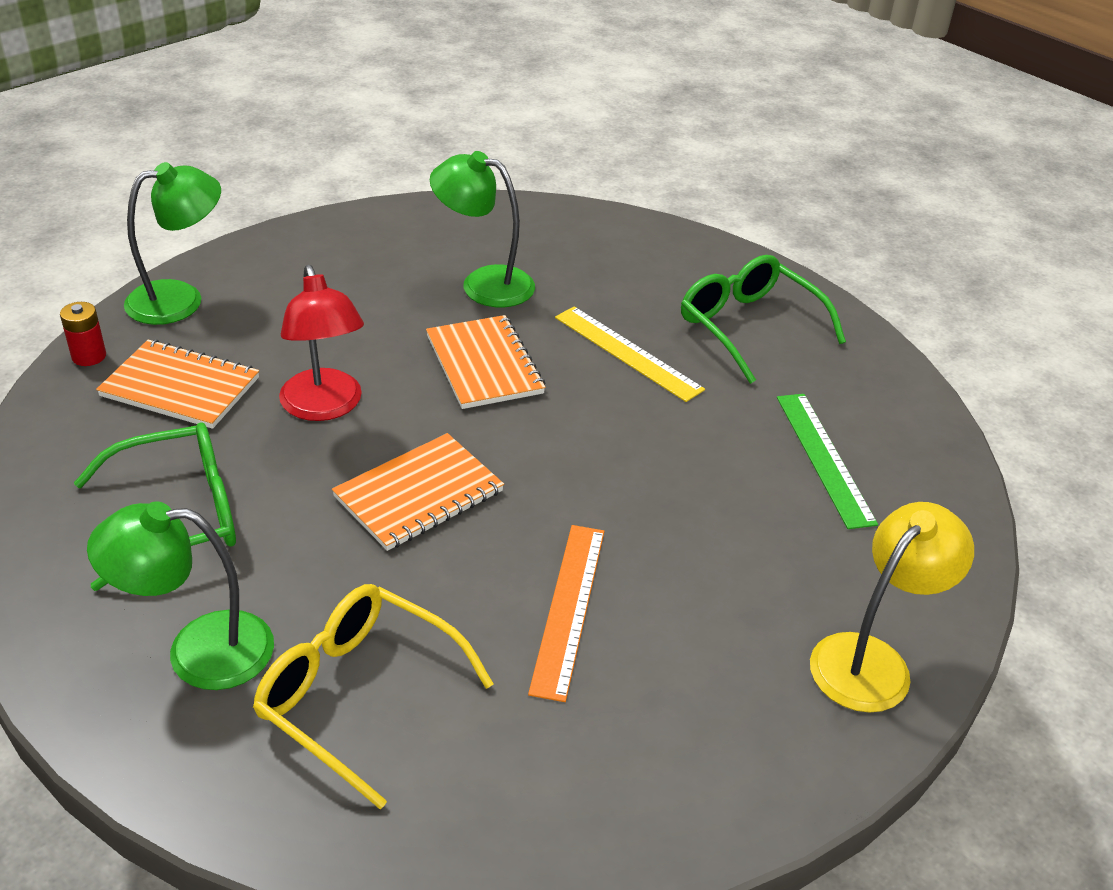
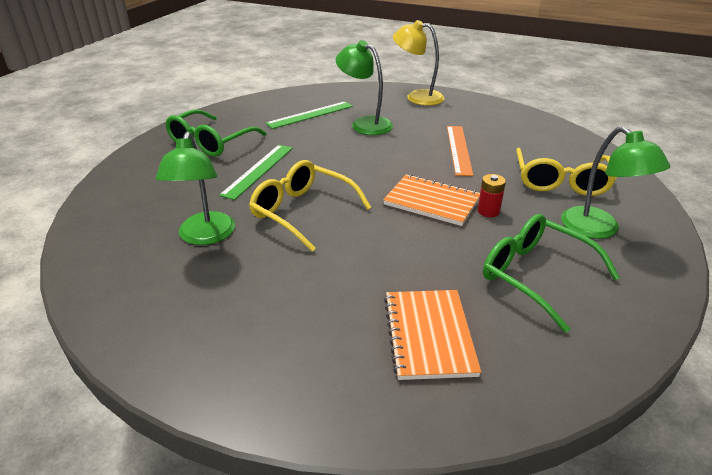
camera: 110 degrees left, 5 degrees down
(89, 356) = (439, 418): red battery -> red battery (488, 211)
(180, 299) = (315, 399): green lamp -> green lamp (365, 124)
(325, 407) = (391, 257): red lamp -> none
(484, 365) = (302, 212): orange notebook -> yellow glasses
(568, 608) = (459, 149): orange ruler -> orange ruler turned 75 degrees counterclockwise
(627, 353) = (258, 170): yellow ruler -> green ruler

